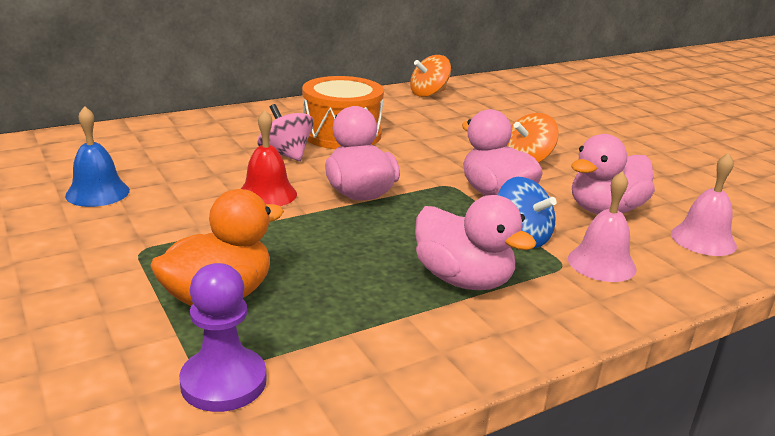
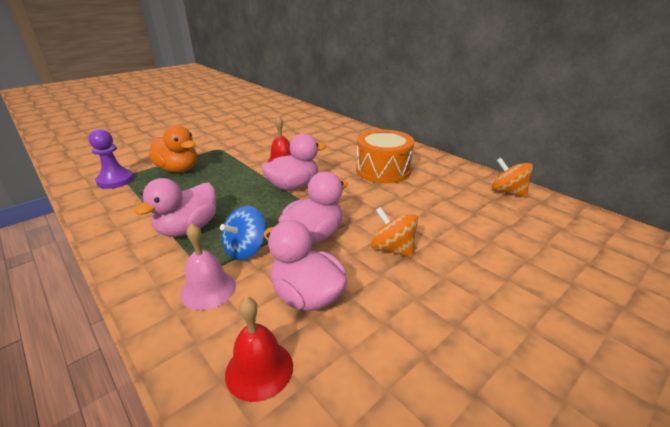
camera: 80 degrees right, 5 degrees up
(97, 193) = (270, 132): blue bell -> none
(286, 154) = (337, 160): pink spinning top -> none
(703, 239) = (259, 369): pink bell -> red bell

